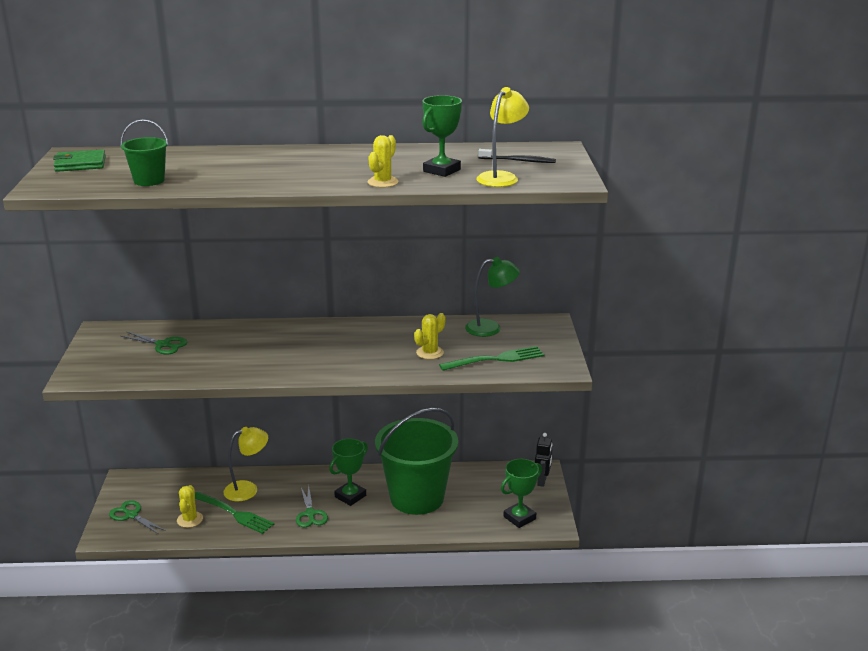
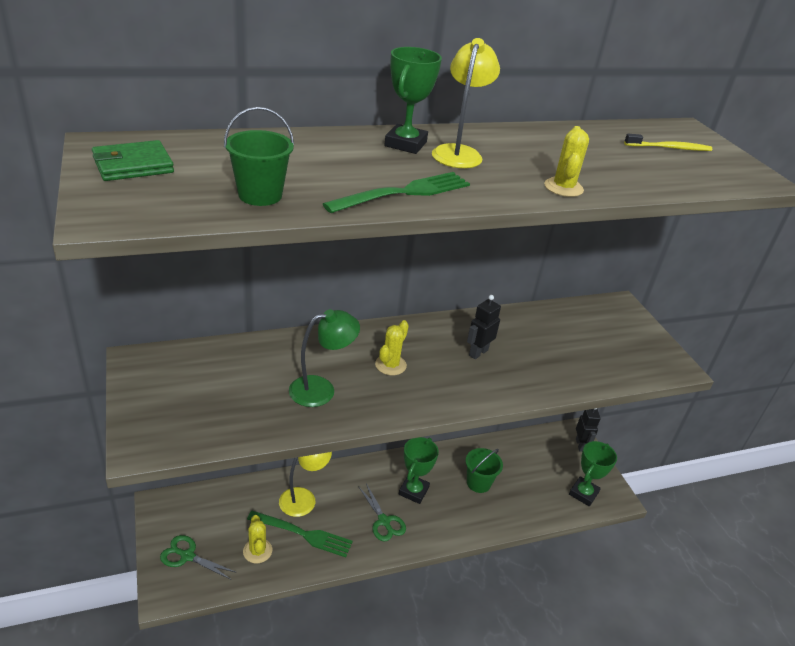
camera: 20 degrees left, 10 degrees up
(163, 345) = (231, 377): green scissors -> none
(379, 345) = (478, 352): none -> black robot
(417, 497) = (478, 483): green bucket -> green bucket, size x0.45
(430, 353) = (536, 358): yellow cactus -> yellow cactus (390, 365)
(441, 170) = (607, 165): green trophy -> green trophy (405, 144)
(491, 328) = (572, 317): green lamp -> green lamp (321, 389)
(496, 359) = (606, 361): green fork -> green fork (404, 193)
(501, 177) = (681, 175): yellow lamp -> yellow lamp (459, 152)
(518, 161) = (669, 148): black toothbrush -> yellow toothbrush

